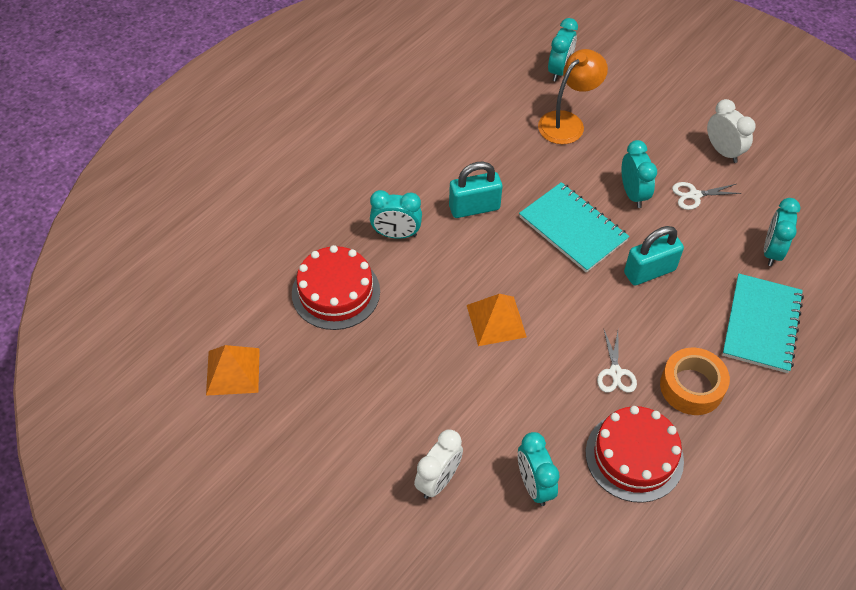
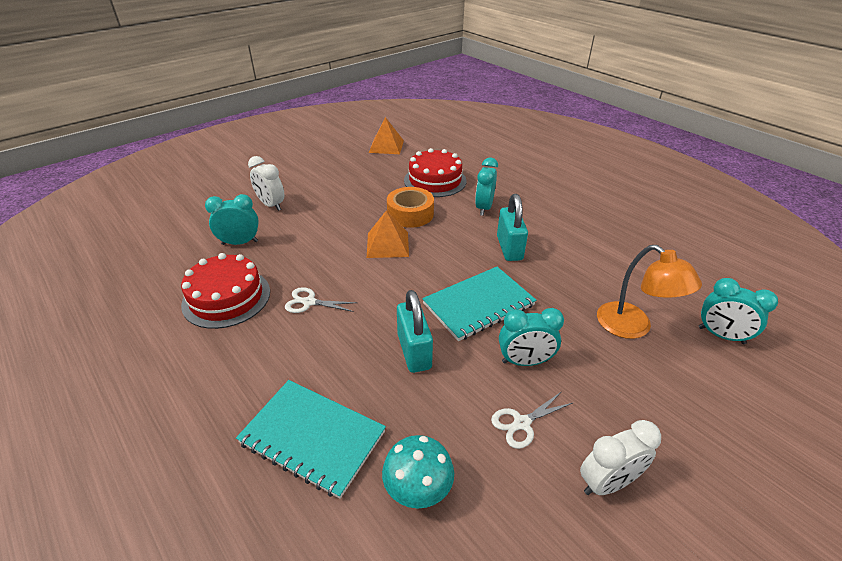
camera: 100 degrees right, 15 degrees down
(691, 387) = (268, 351): orange tape -> orange tape (410, 214)
(694, 195) = (522, 423): white scissors -> white scissors turned 120 degrees counterclockwise
(772, 251) = (418, 489): turquoise clock -> turquoise mushroom

